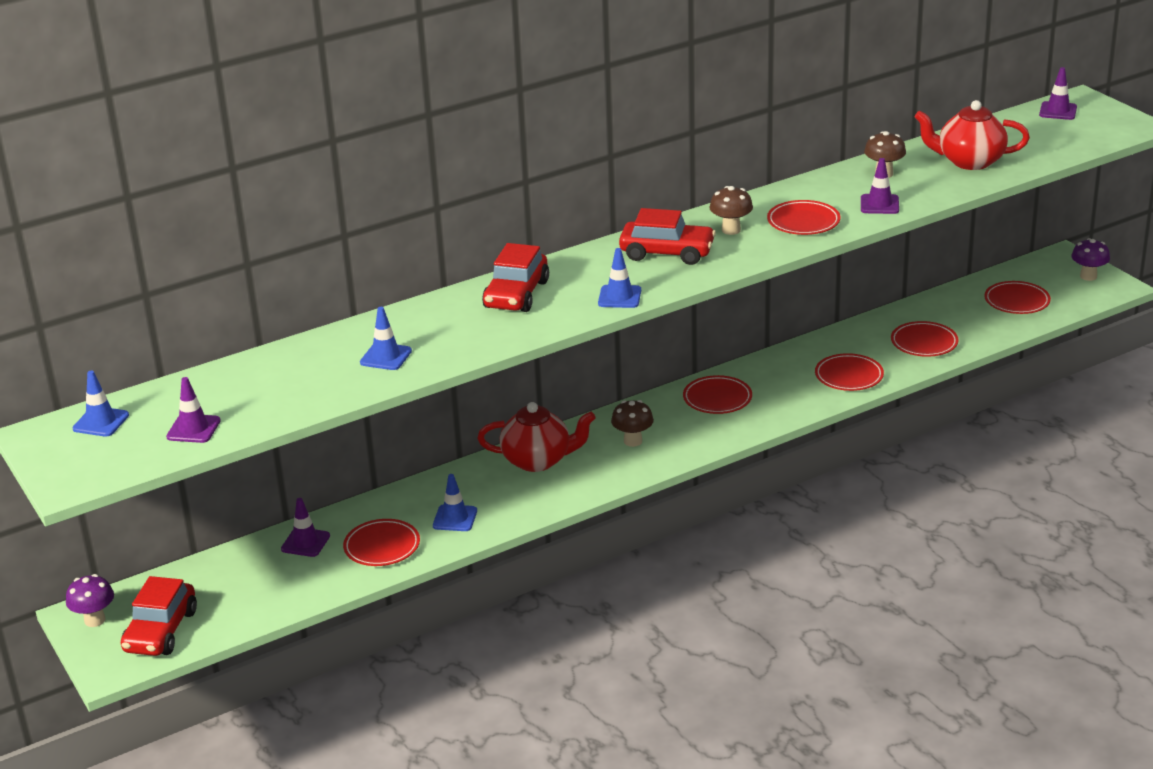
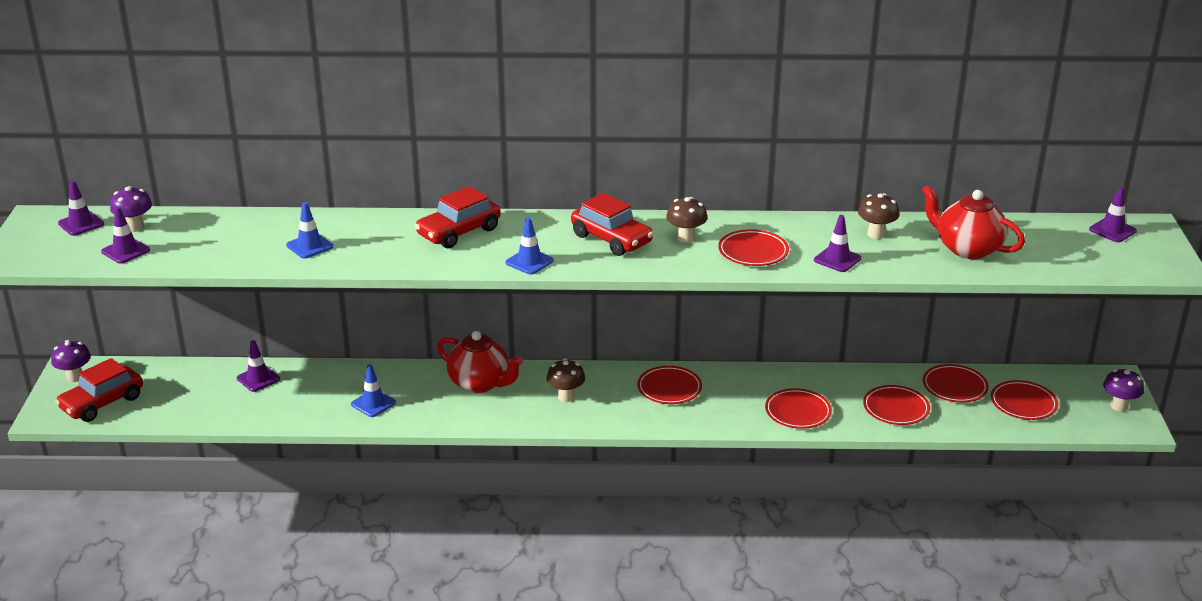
camera: 30 degrees right, 0 degrees up
(101, 422) = (81, 224): blue traffic cone -> purple traffic cone
(169, 404) = (135, 227): none -> purple mushroom
(382, 547) = (302, 404): red plate -> red plate (954, 387)

